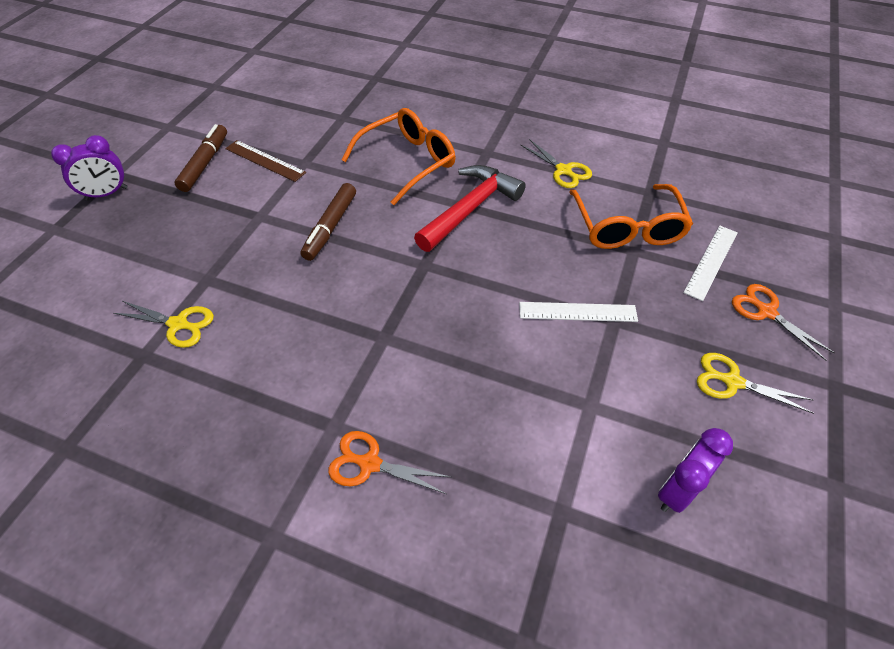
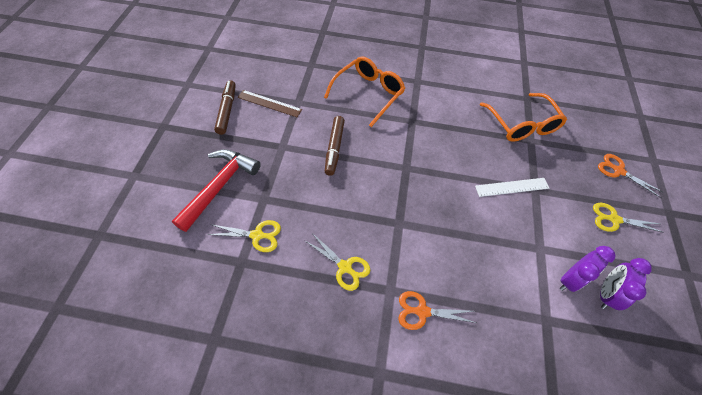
camera: 15 degrees left, 5 degrees up
(107, 194) = (163, 143): purple clock -> purple clock (570, 279)
(470, 209) = (421, 124): red hammer -> red hammer (219, 186)
(563, 170) = (470, 89): yellow scissors -> yellow scissors (345, 267)
(711, 261) = (577, 142): white ruler -> none

